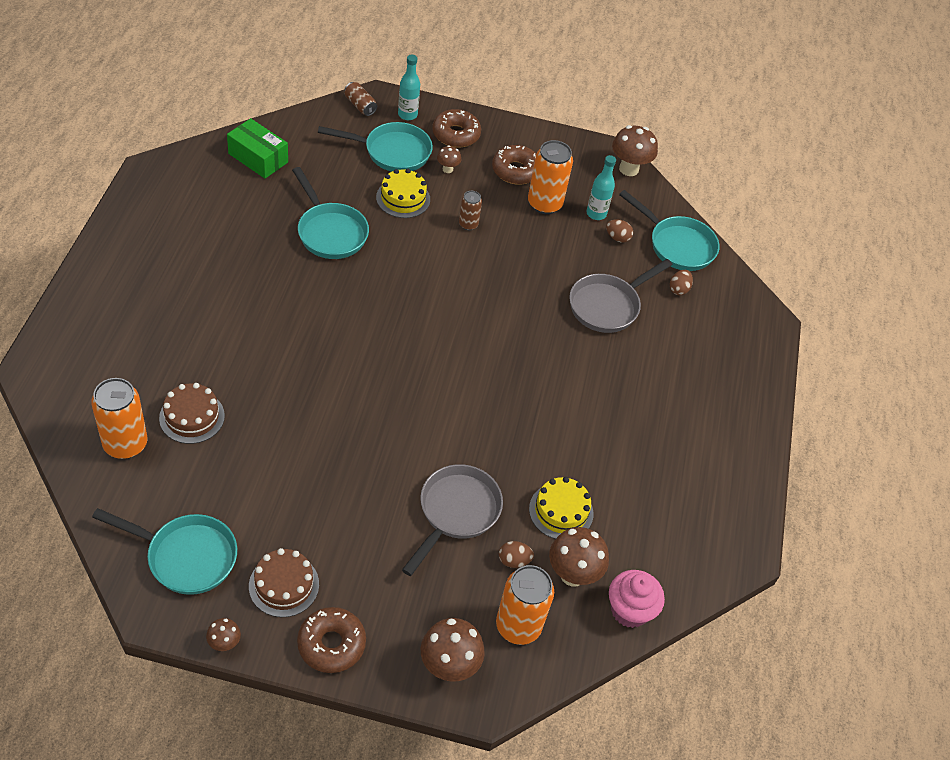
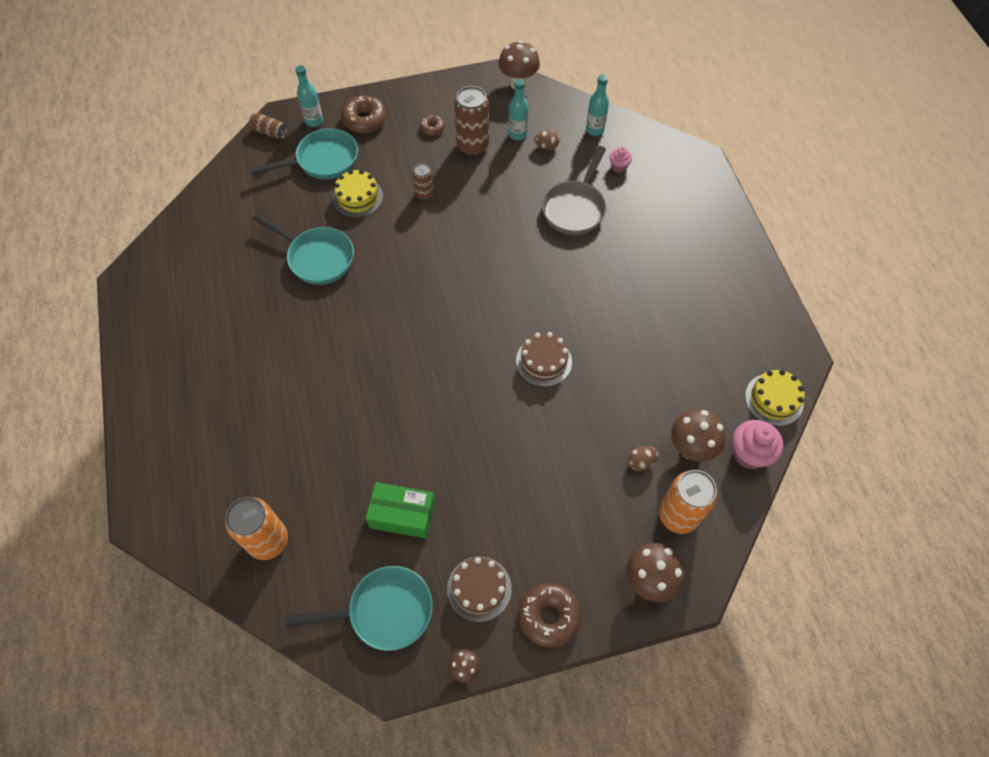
camera: 20 degrees left, 10 degrees up
(192, 417) = (308, 484): brown cake -> brown cake (543, 361)
(258, 158) = (213, 221): green box -> green box (402, 515)
(447, 169) = (377, 154): brown mushroom -> none
(456, 512) = (572, 447): grey pan -> none
(516, 171) = (432, 128): brown donut -> brown donut, size x0.54
(544, 204) = (473, 145): orange can -> brown can
(561, 511) = (649, 401): yellow cake -> yellow cake (774, 399)
(677, 245) = (594, 130): turquoise pan -> turquoise bottle
(678, 289) = (618, 167): brown egg -> pink cupcake

